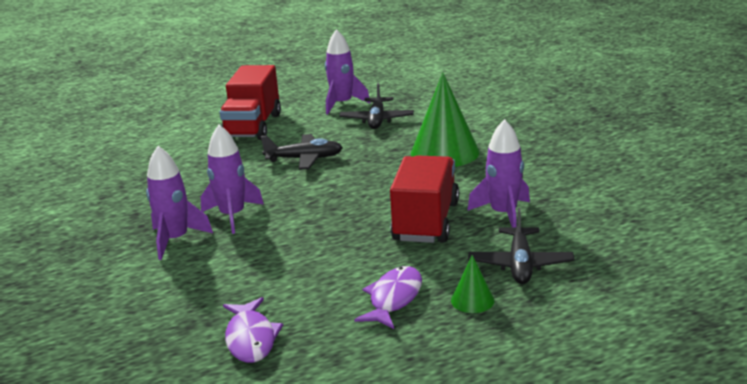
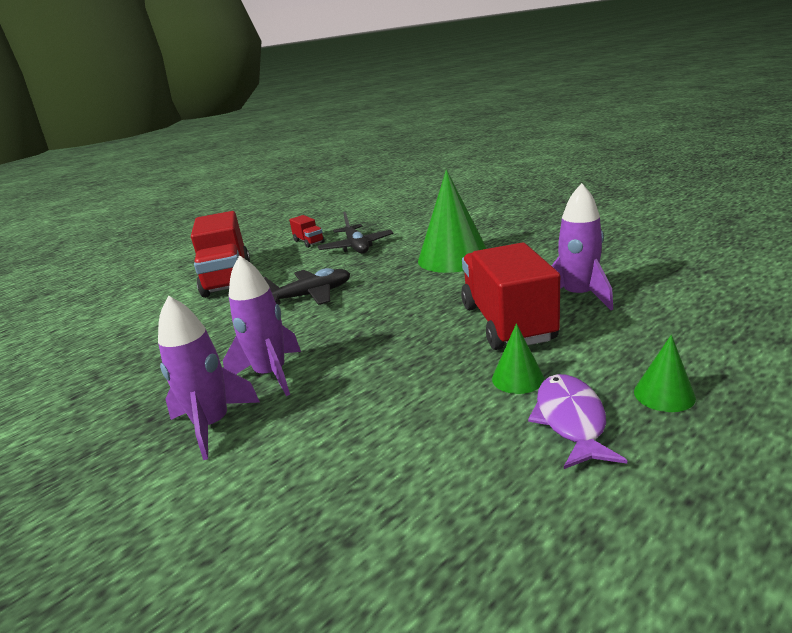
camera: 20 degrees left, 0 degrees up
(251, 338) = (435, 546): purple fish -> none
(342, 104) = (309, 242): purple rocket -> red truck
(389, 263) = (517, 378): none -> green cone
(520, 264) = (660, 339): black plane -> none

